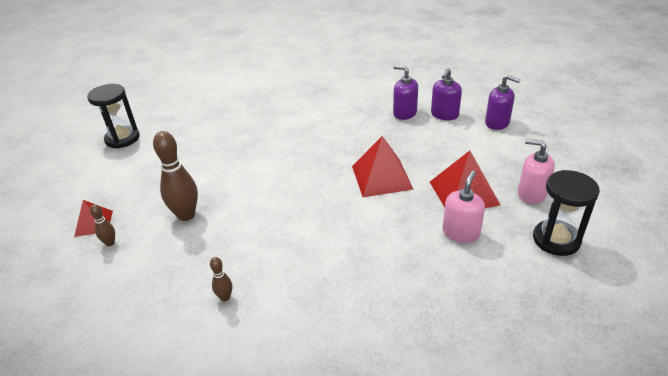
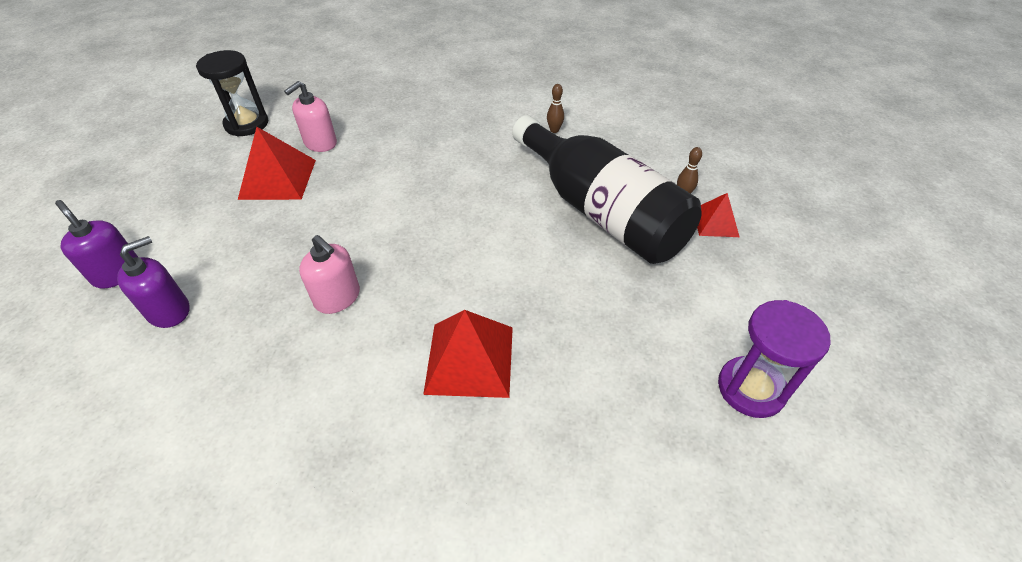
camera: 170 degrees left, 10 degrees up
(122, 139) = (751, 388): black hourglass -> purple hourglass
(186, 215) = (601, 211): brown bowling pin -> black bottle
(381, 177) = (351, 216): red pyramid -> red pyramid (470, 359)
(404, 113) = (225, 331): purple soap dispenser -> none
(531, 194) = (213, 165): pink soap dispenser -> pink soap dispenser (338, 297)

